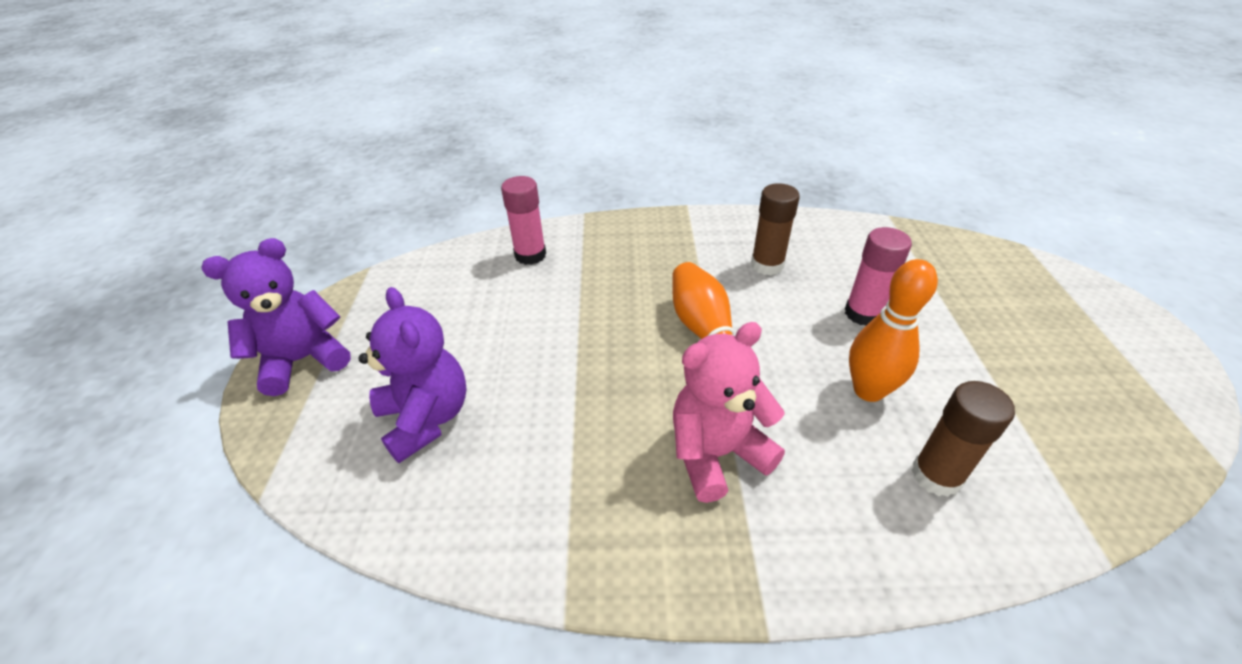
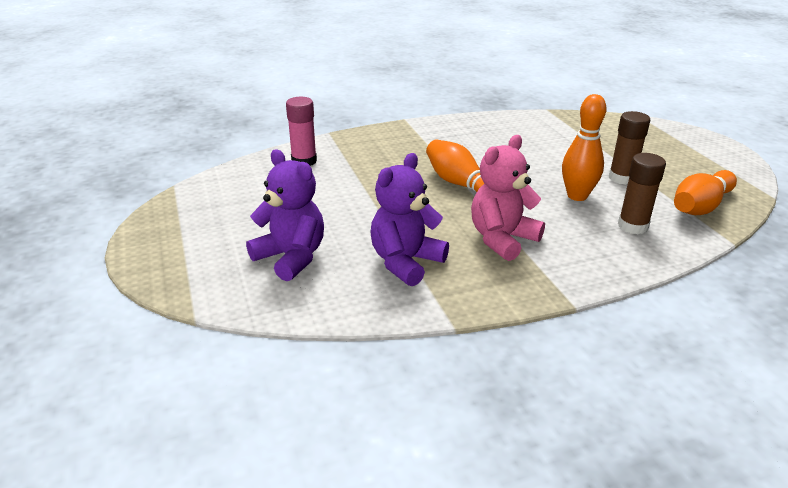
camera: 20 degrees left, 10 degrees down
(303, 360) = (164, 244): purple teddy bear -> purple teddy bear (405, 262)
(767, 265) = (480, 144): brown glue stick -> brown glue stick (622, 178)
(863, 313) = (555, 160): pink glue stick -> none
(1073, 459) = (700, 206): none -> orange bowling pin

